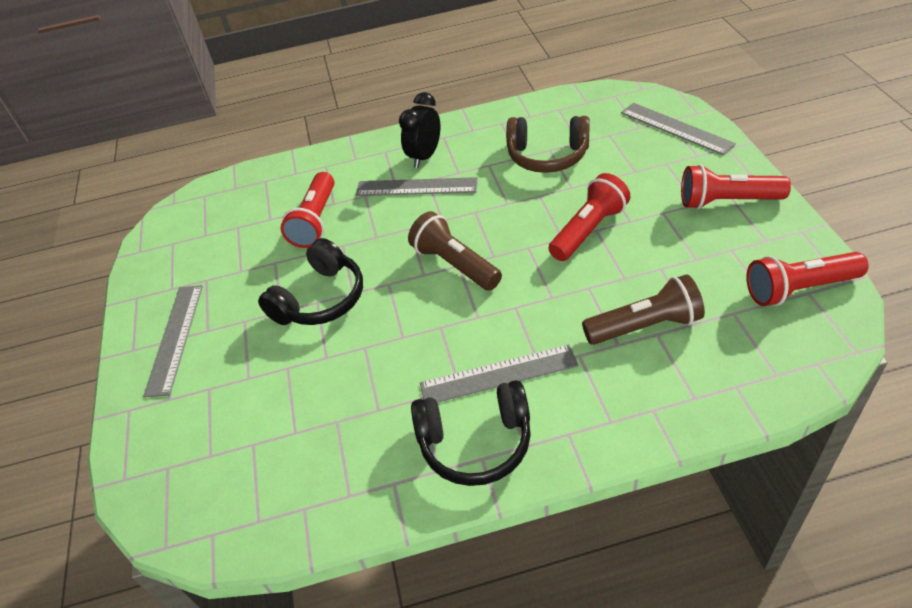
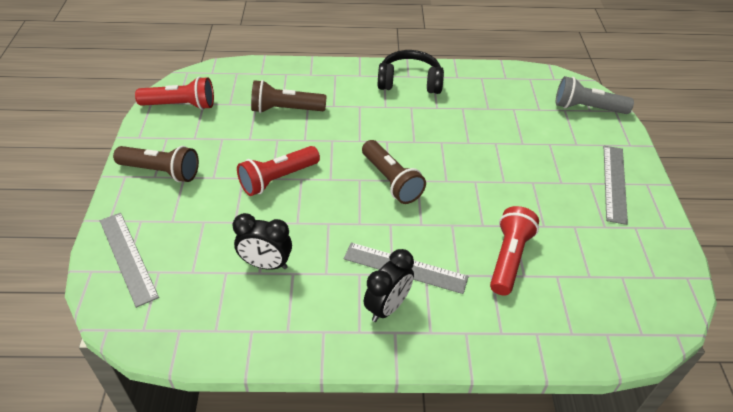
camera: 175 degrees left, 0 degrees up
(170, 470) = (587, 108): none -> grey flashlight
(320, 299) = (501, 182): black headphones -> none
(498, 375) = (385, 107): grey ruler -> none
(547, 156) = (266, 264): brown headphones -> black clock
(727, 201) = (161, 171): red flashlight -> brown flashlight

